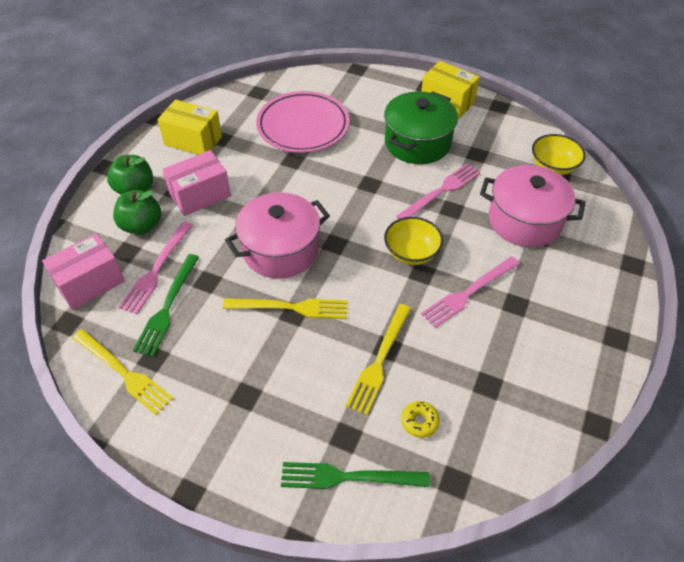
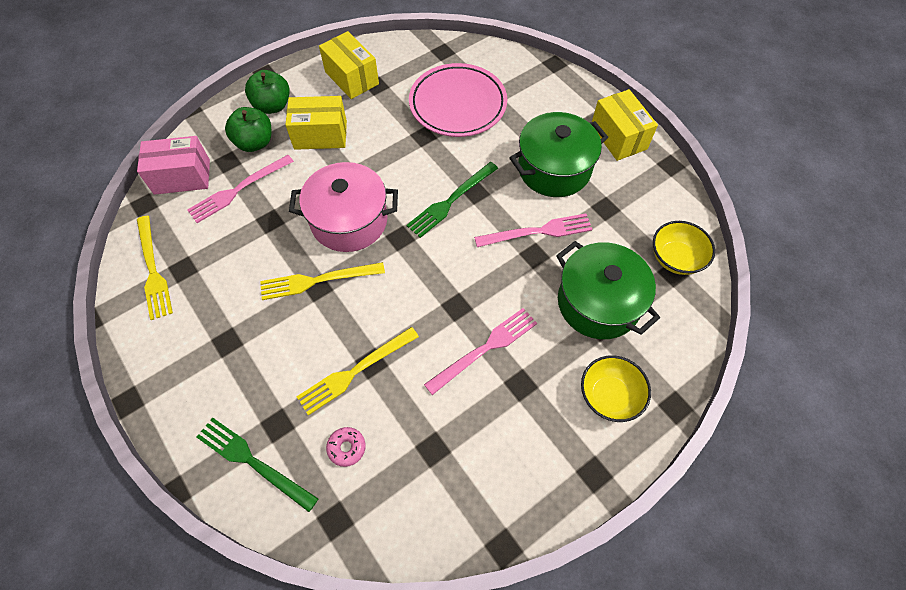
camera: 30 degrees right, 10 degrees up
(167, 307) = (223, 228): green fork -> green fork (451, 201)
(200, 195) = (320, 135): pink box -> yellow box
(290, 307) = (318, 280): yellow fork -> yellow fork turned 135 degrees clockwise
(411, 253) = (462, 281): yellow bowl -> yellow bowl (609, 396)
(419, 422) = (347, 448): yellow donut -> pink donut
(469, 292) = (485, 349): pink fork -> pink fork turned 150 degrees clockwise
(524, 221) = (598, 303): pink pot -> green pot

